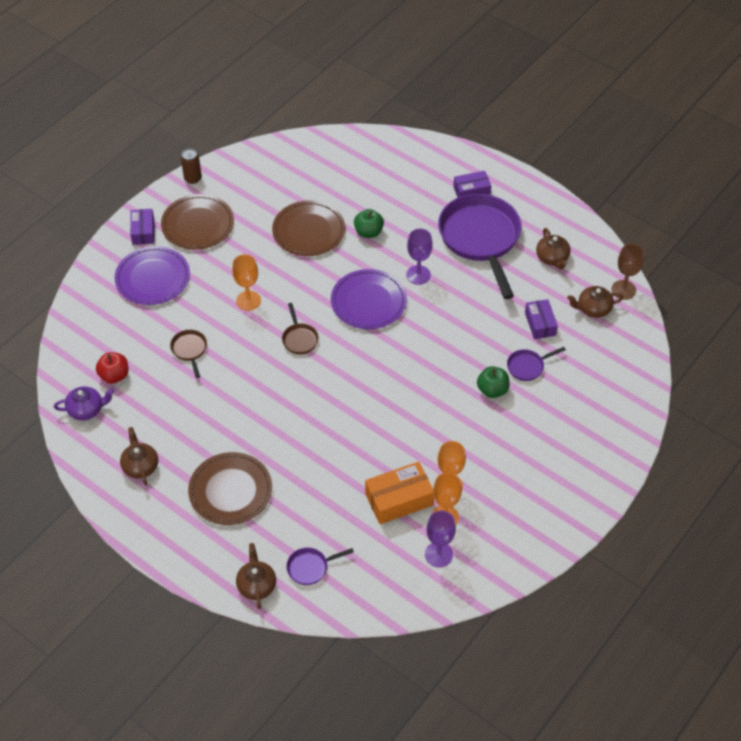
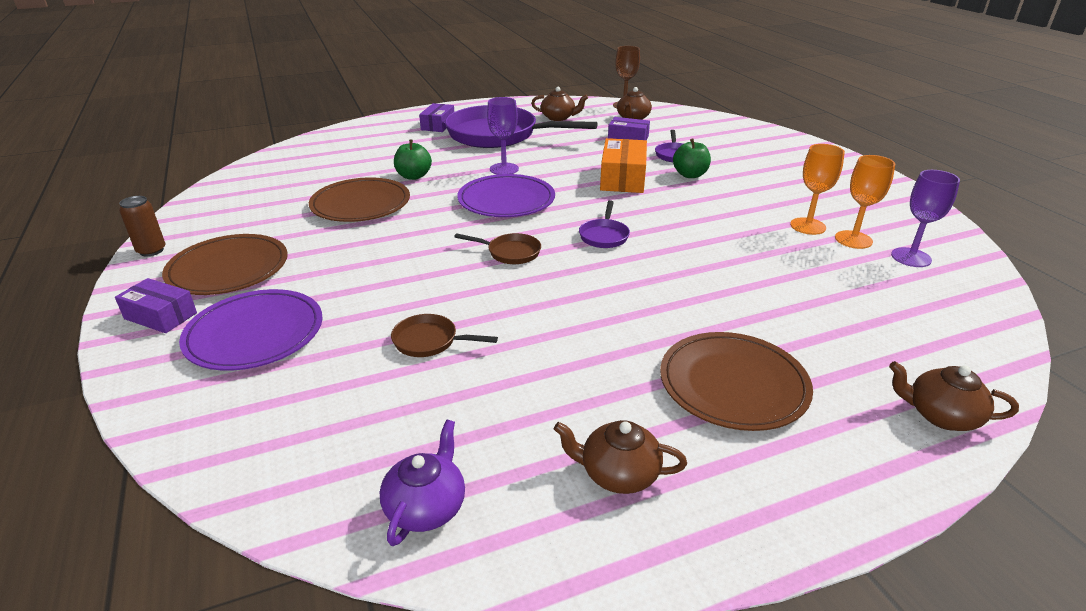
camera: 60 degrees left, 20 degrees down
(114, 376) = (389, 440): red apple -> none
(248, 301) = (406, 269): orange goblet -> none
(310, 567) = (913, 354): purple pan -> purple pan (604, 236)
(399, 499) = (815, 259): orange box -> orange box (623, 178)

